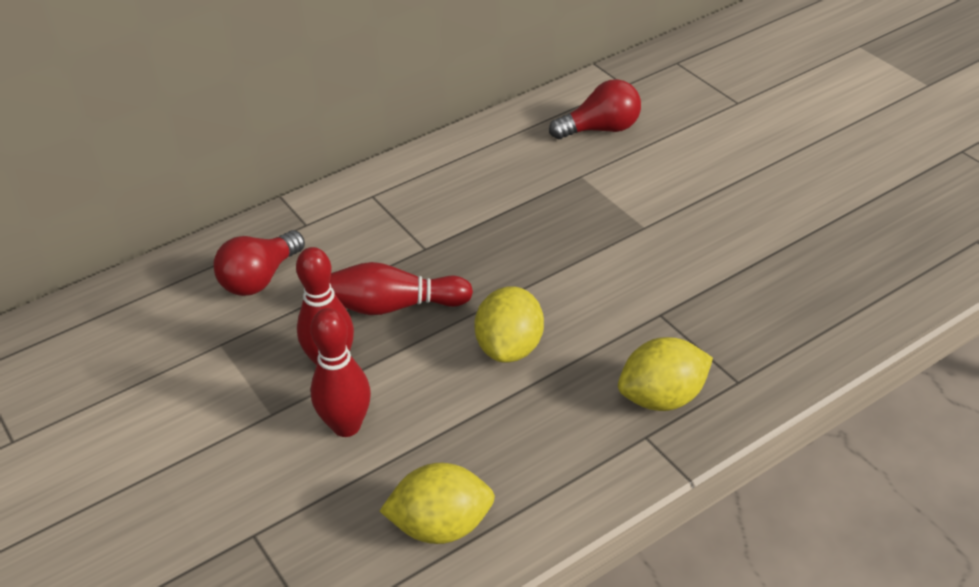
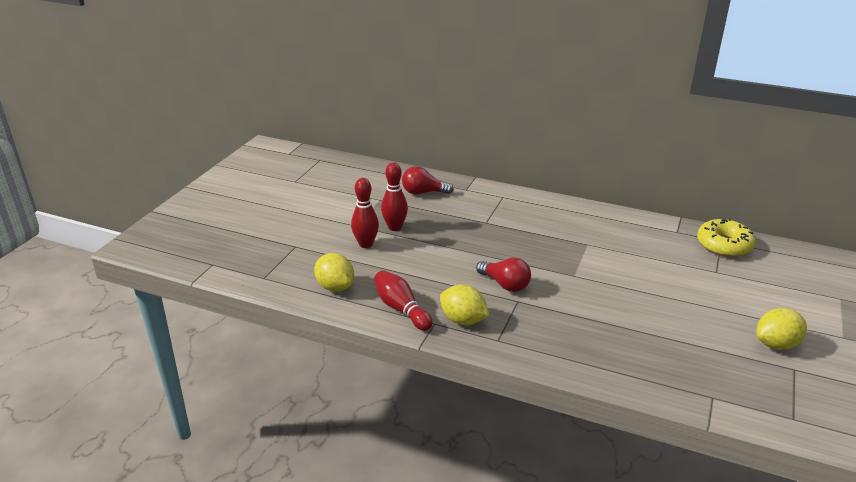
camera: 55 degrees right, 10 degrees down
(394, 306) = (442, 229): red bowling pin -> red bowling pin (401, 309)
(510, 347) = (450, 267): yellow lemon -> yellow lemon (776, 344)
(601, 129) = (630, 237): red light bulb -> red light bulb (505, 284)
(688, 65) = (724, 245): none -> yellow donut

